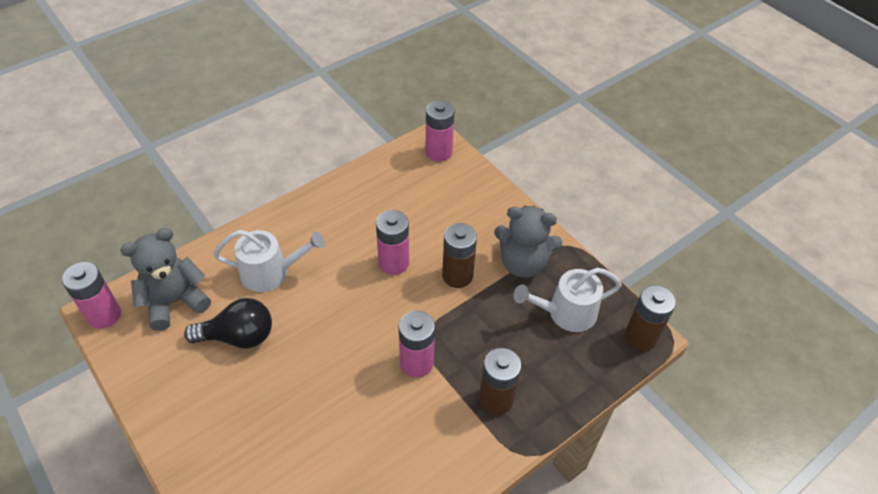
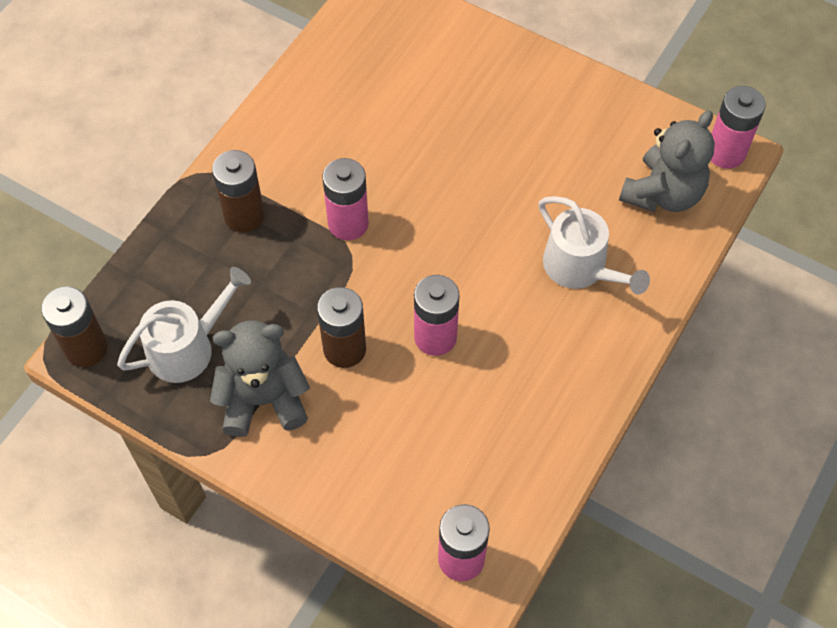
camera: 160 degrees right, 10 degrees up
(238, 336) = (562, 182): black light bulb -> none
(270, 272) = (580, 268): white watering can -> white watering can turned 105 degrees counterclockwise

